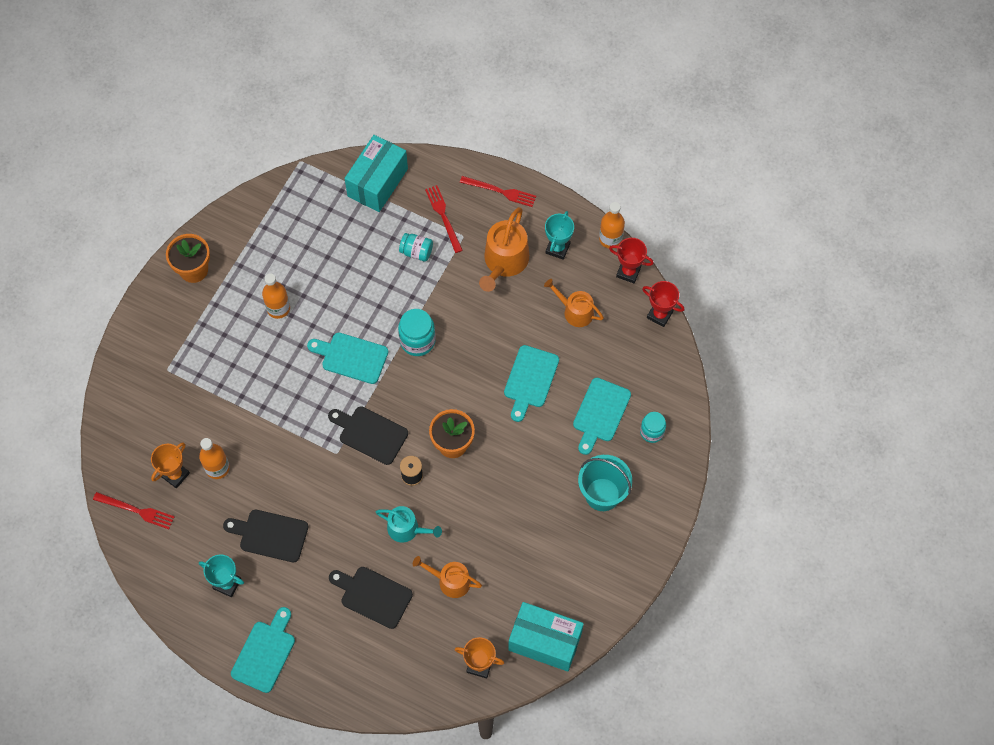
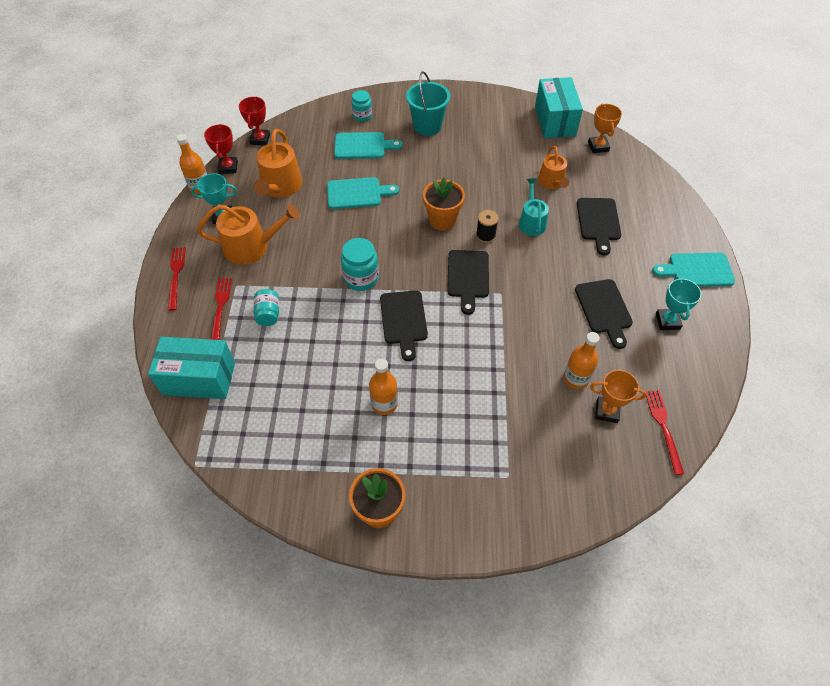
camera: 115 degrees left, 10 degrees down
(351, 357) = (404, 320): turquoise cutting board -> black cutting board
(443, 216) = (220, 308): red fork -> red fork turned 135 degrees clockwise
(575, 311) = (280, 187): orange watering can -> orange watering can, size x1.55

